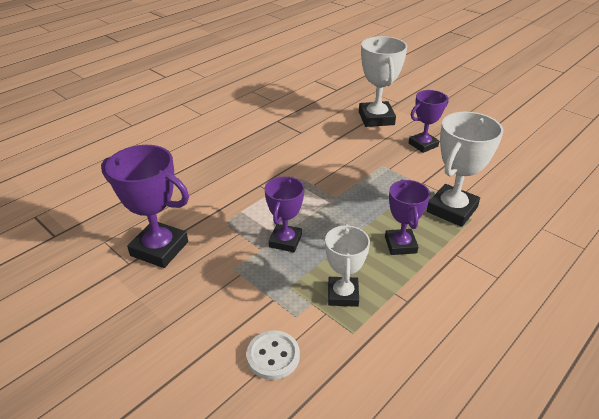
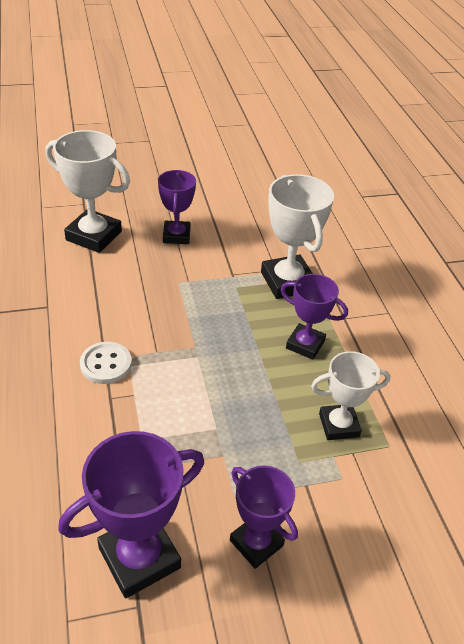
camera: 60 degrees left, 5 degrees up
(273, 356) = (381, 525): white button -> white button (106, 364)
(285, 241) = (228, 427): purple trophy -> purple trophy (256, 543)
(343, 294) = (338, 425): white trophy -> white trophy turned 45 degrees counterclockwise

